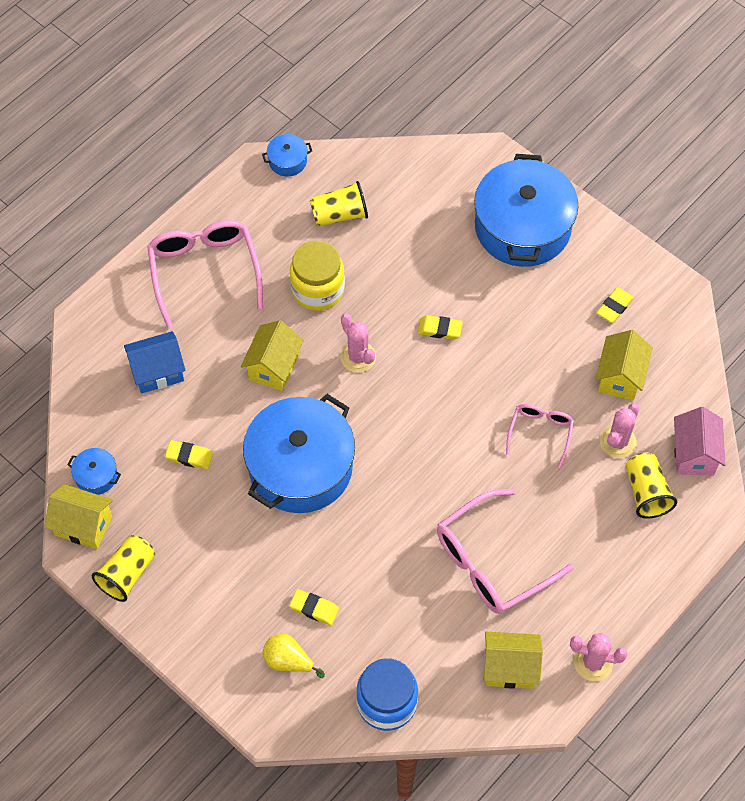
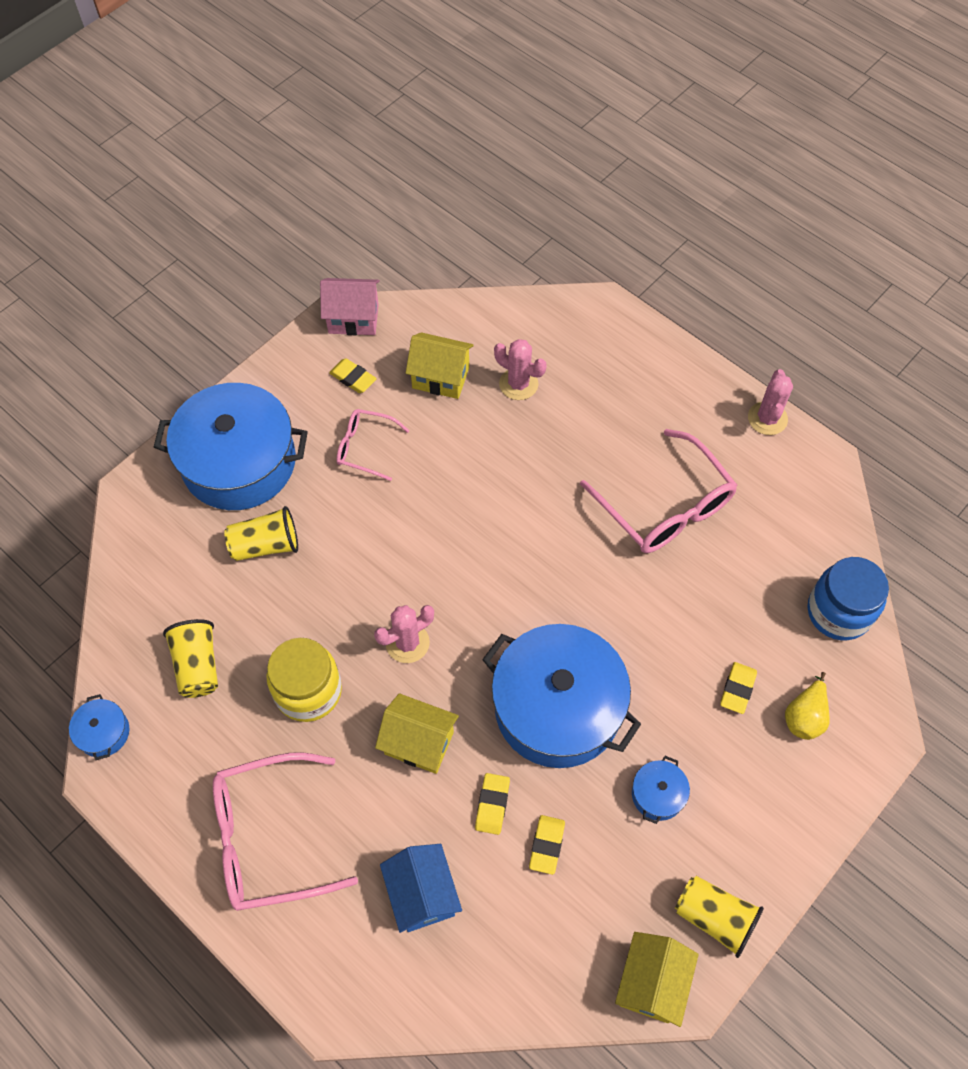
camera: 90 degrees left, 0 degrees up
(96, 476) = (578, 970): blue pot -> blue pot (658, 794)
(439, 329) = (373, 552): yellow eraser -> yellow eraser (492, 805)
(509, 668) = (783, 493): yellow house -> none
(540, 433) = (508, 455): pink glasses -> pink glasses (365, 447)
(646, 492) = (576, 362): yellow cup -> yellow cup (265, 545)
(694, 454) = (531, 319): pink house -> pink house (353, 319)

